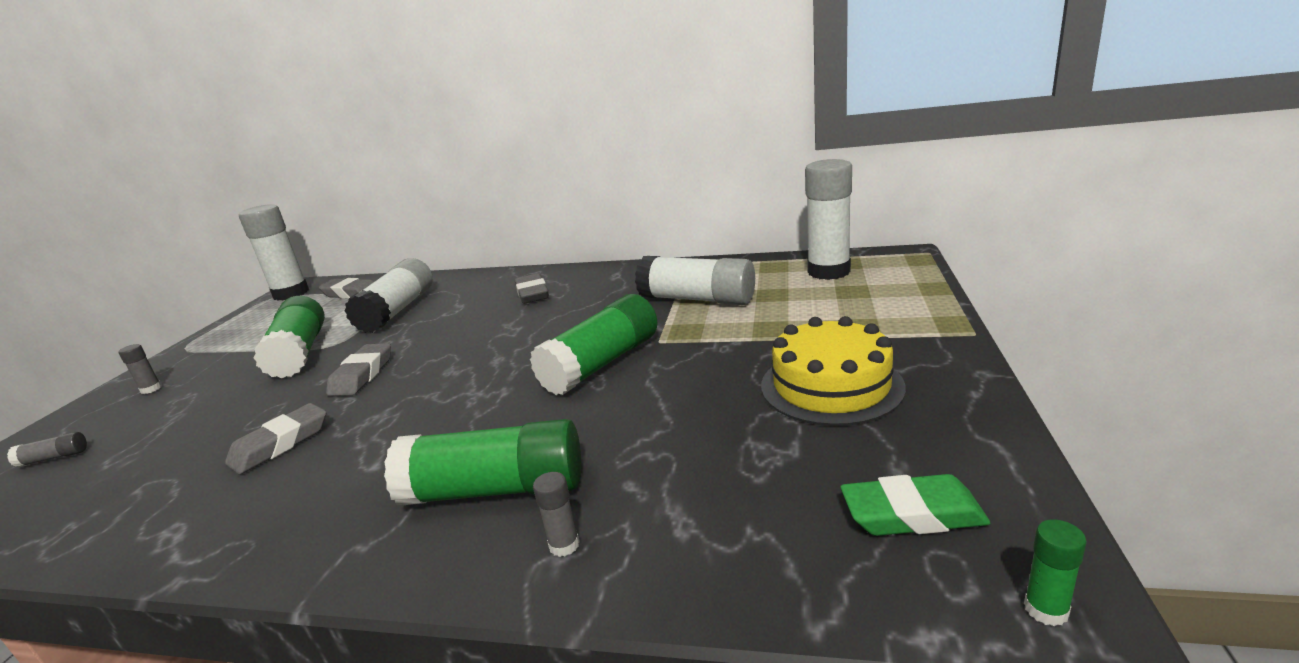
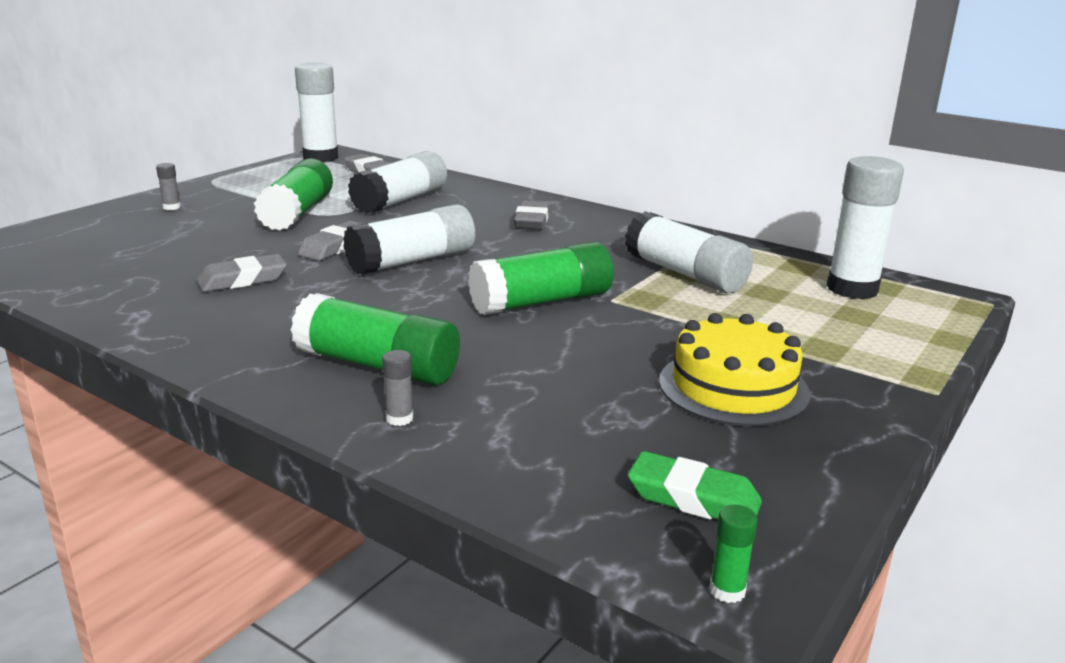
camera: 20 degrees right, 0 degrees up
(54, 458) = (85, 238): grey glue stick -> none
(450, 364) = (412, 261): none -> white glue stick

